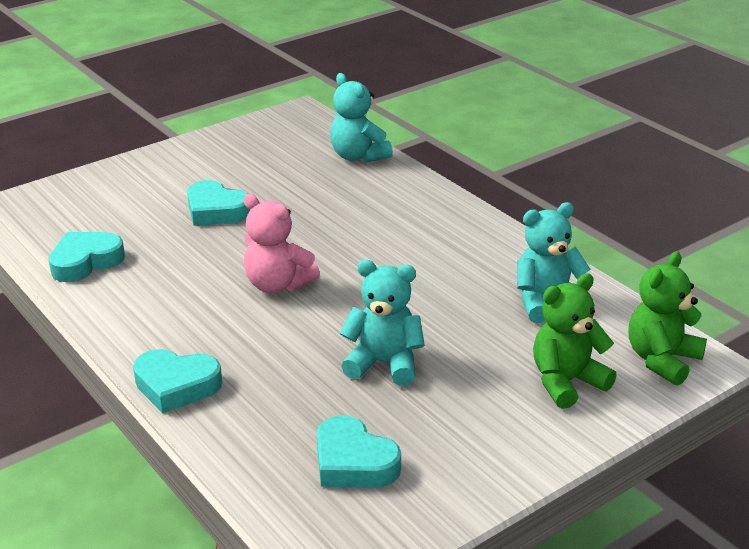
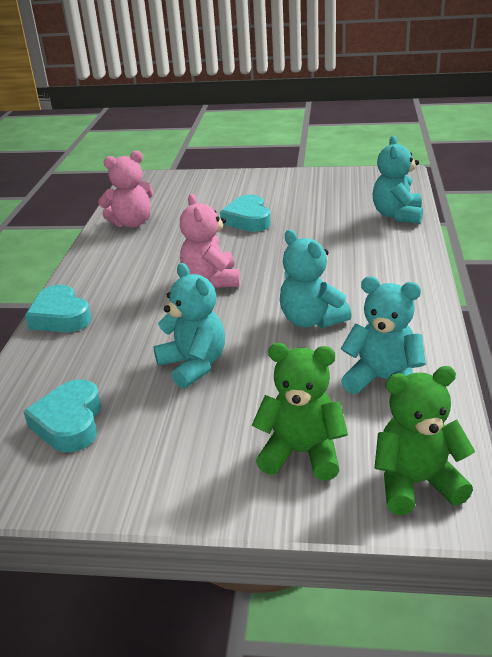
camera: 45 degrees right, 0 degrees up
(85, 262) = (132, 223): turquoise heart -> pink teddy bear
(424, 281) = (311, 320): none -> turquoise teddy bear

